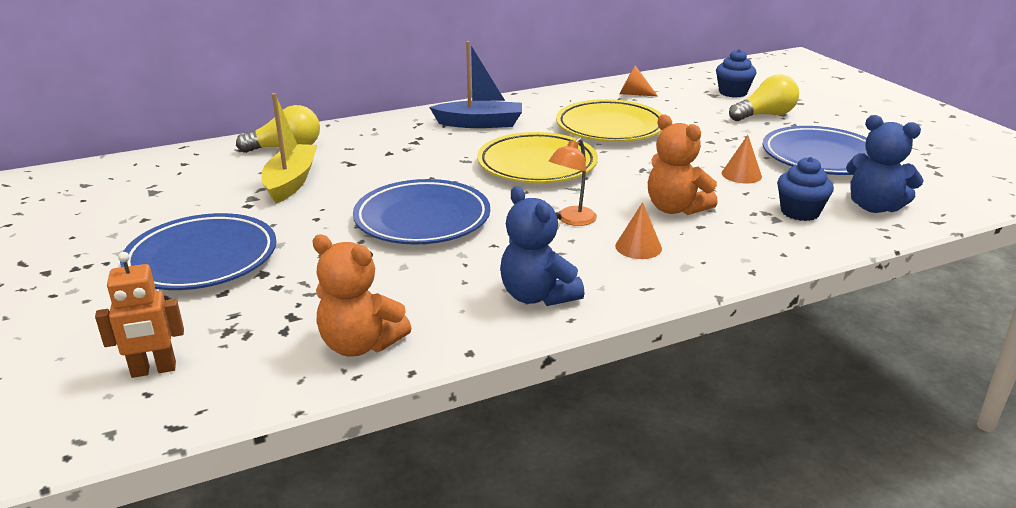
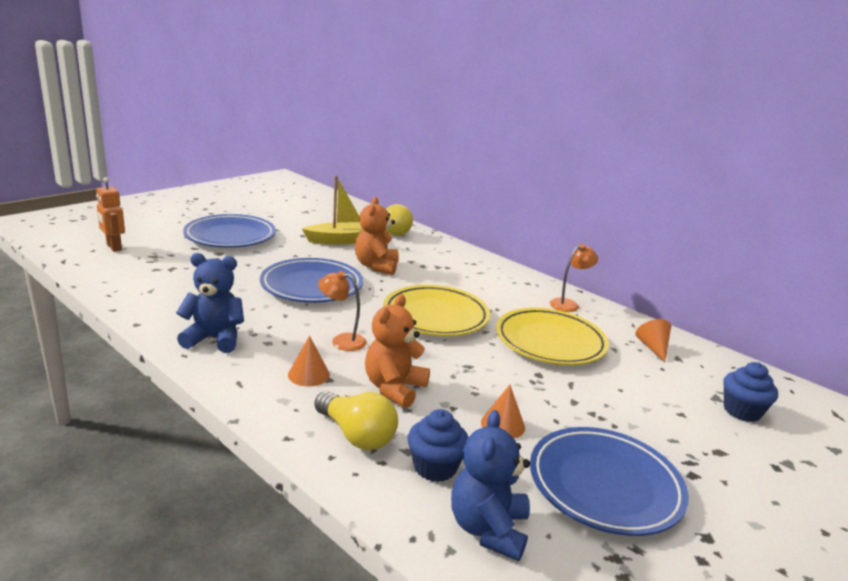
camera: 65 degrees right, 5 degrees down
(360, 344) = (142, 291): orange teddy bear -> orange teddy bear (376, 266)
(479, 123) = (496, 284): blue boat -> none
(537, 296) = (214, 339): blue teddy bear -> blue teddy bear turned 60 degrees clockwise
(540, 104) = (568, 304): none -> orange lamp
(764, 115) = (695, 437): yellow light bulb -> yellow light bulb (356, 435)

